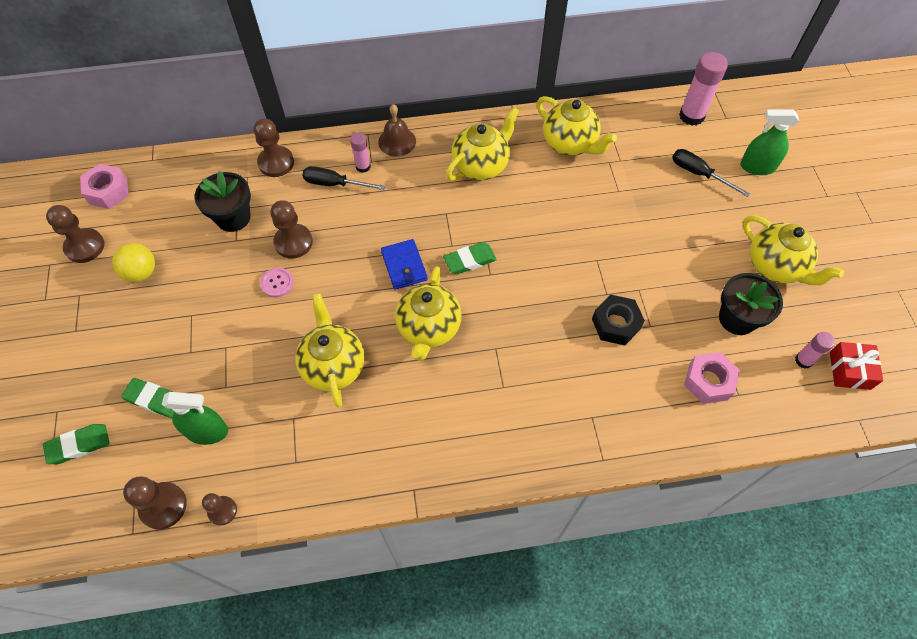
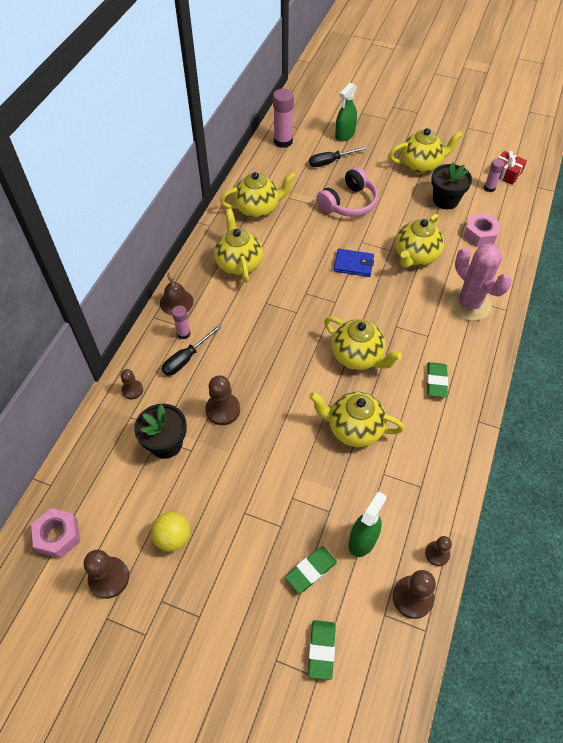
camera: 60 degrees left, 5 degrees down
(276, 163) = (132, 390): brown pawn -> brown pawn, size x0.62
(277, 283) = (254, 436): pink button -> none
(404, 266) = (295, 348): blue wallet -> blue wallet (353, 264)
(469, 260) = (316, 308): green eraser -> green eraser (436, 381)
(582, 413) = (469, 304): none -> pink cactus
(615, 324) = (415, 256): black nut -> yellow teapot
(647, 221) = (348, 203): none -> pink headphones

